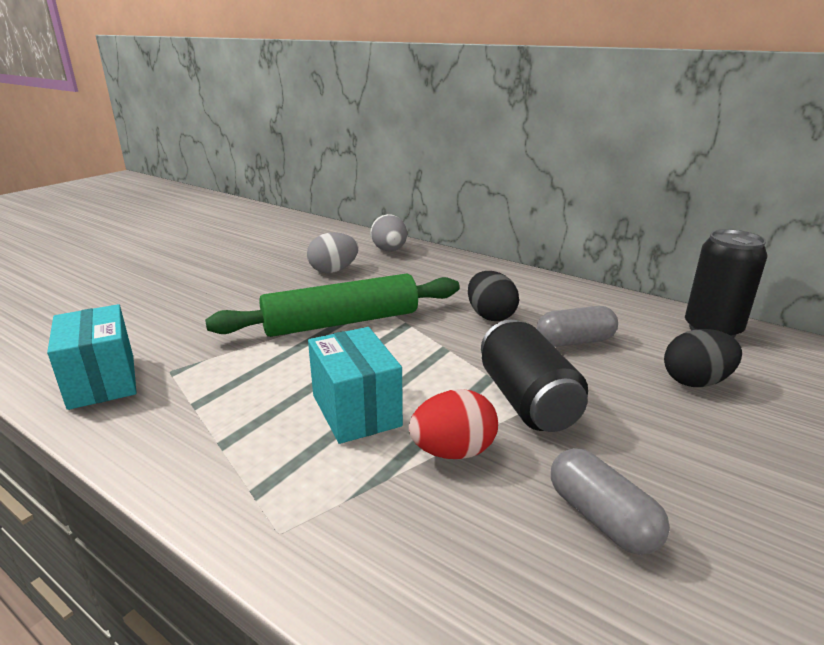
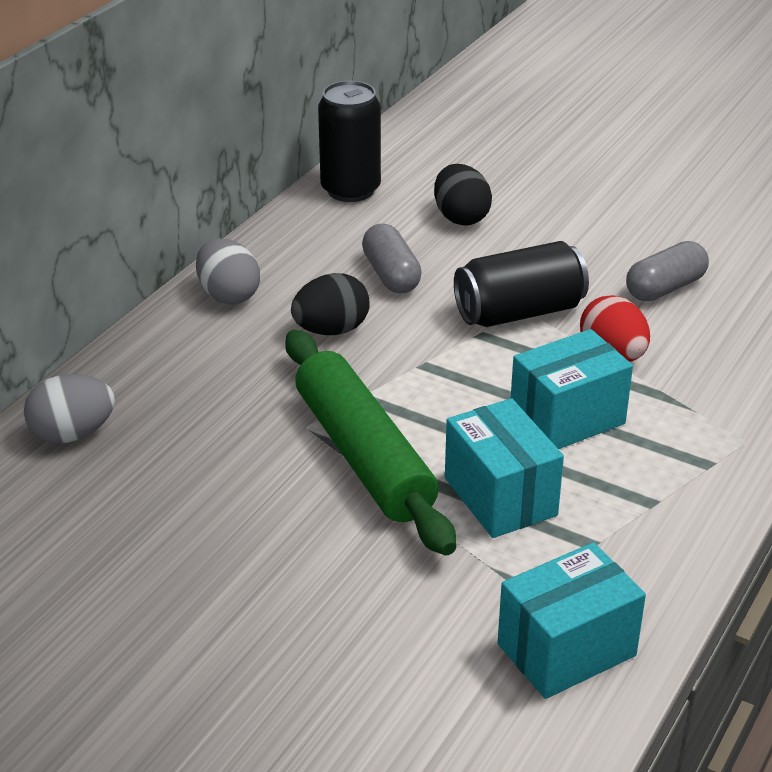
camera: 95 degrees left, 10 degrees up
(272, 369) = (500, 497): none -> turquoise box
(333, 270) = (168, 489): grey egg -> grey egg (228, 295)

